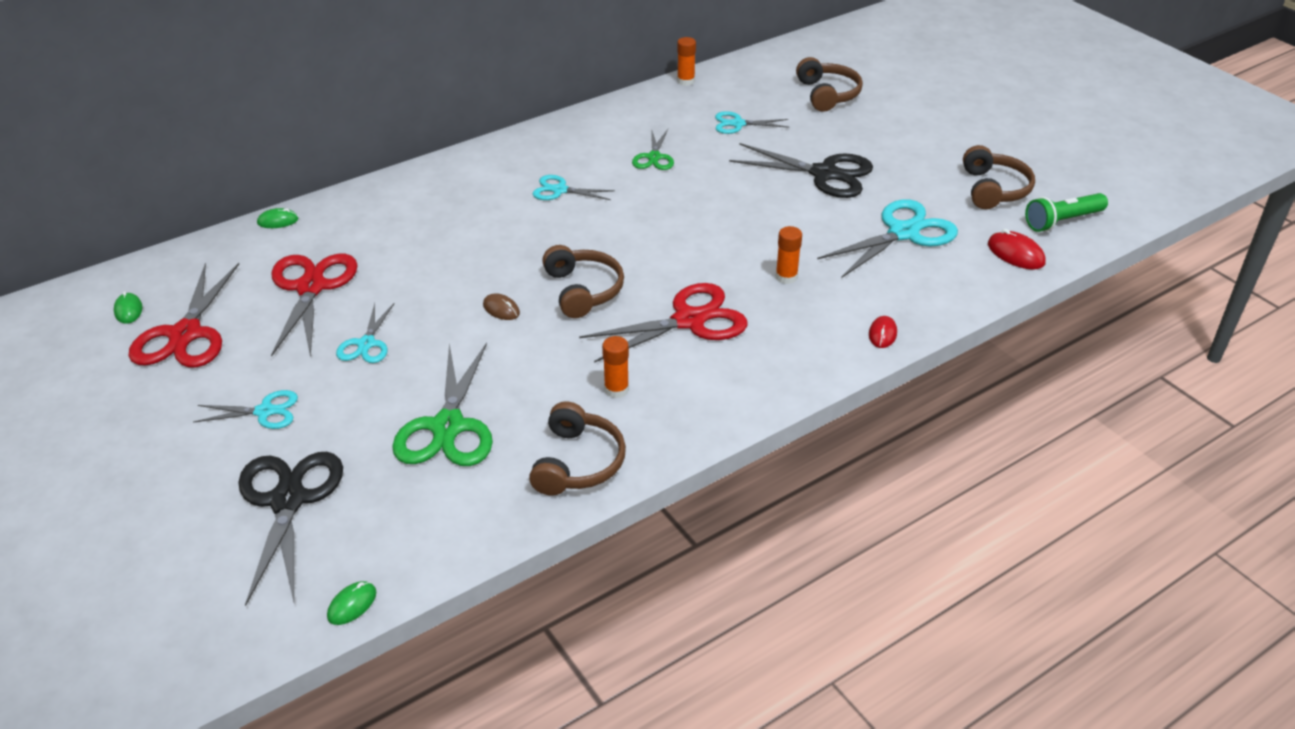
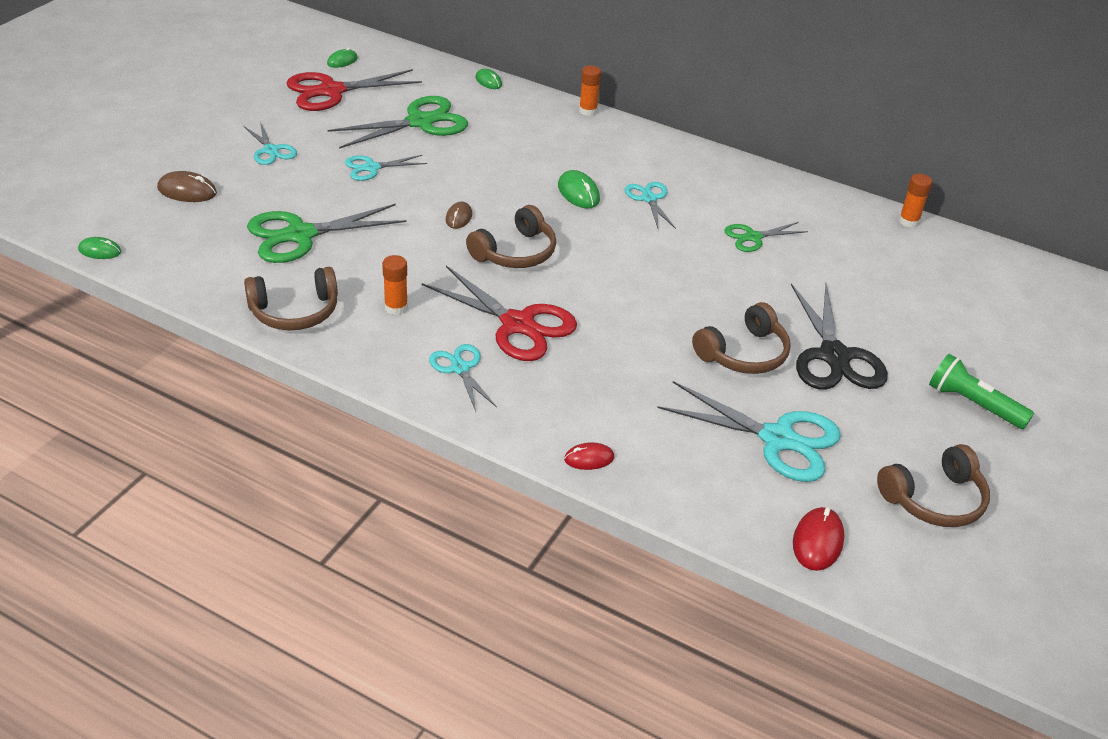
camera: 60 degrees right, 0 degrees up
(288, 500) = (187, 191): black scissors -> brown mouse
(311, 287) = (420, 122): red scissors -> green scissors
(519, 226) = (578, 193): none -> green mouse
(738, 124) = (866, 275): turquoise scissors -> turquoise scissors (460, 368)
(786, 277) = (631, 370): orange glue stick -> orange glue stick (588, 111)
(827, 94) = (994, 324): brown headphones -> brown headphones (743, 353)
(1062, 221) = (923, 575): green flashlight -> green flashlight (973, 404)

